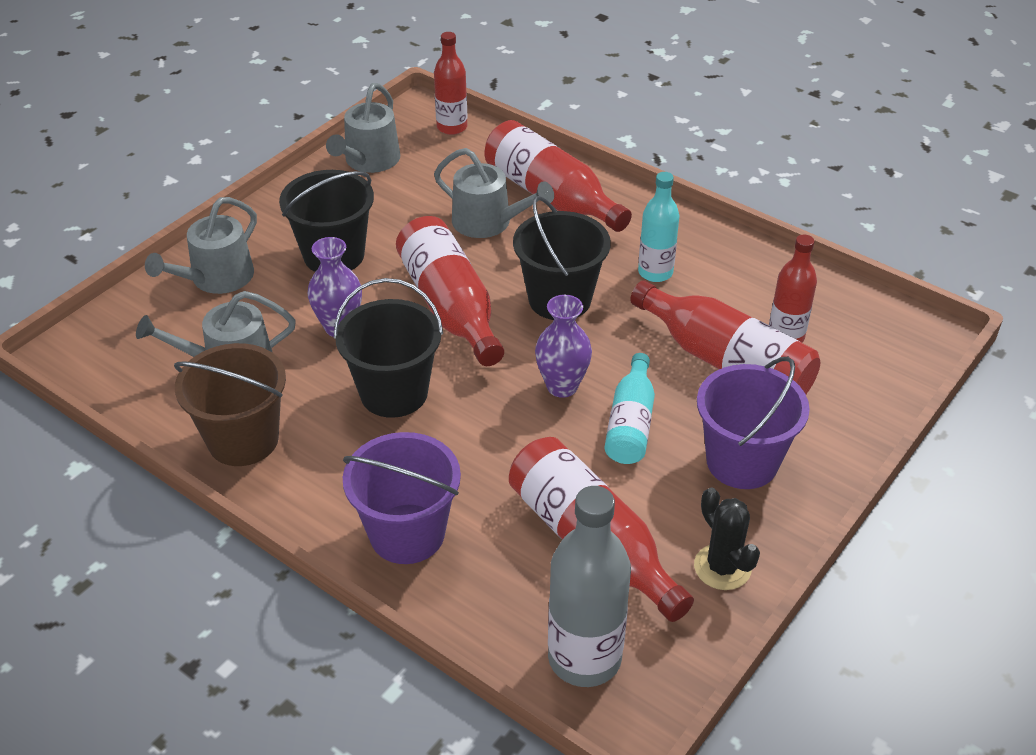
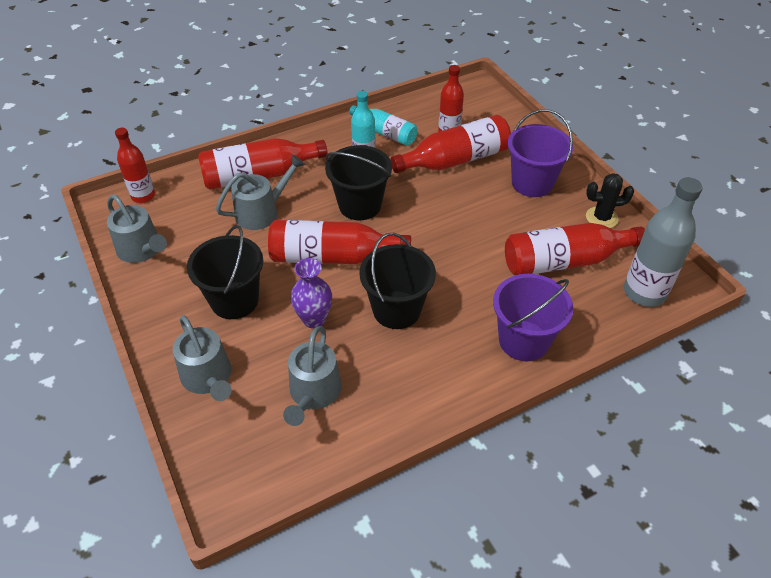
camera: 65 degrees left, 5 degrees up
(243, 440) = (396, 405): brown bucket -> none
(562, 386) = (436, 230): purple vase -> none
(630, 423) = (482, 213): turquoise bottle -> turquoise bottle (385, 133)

